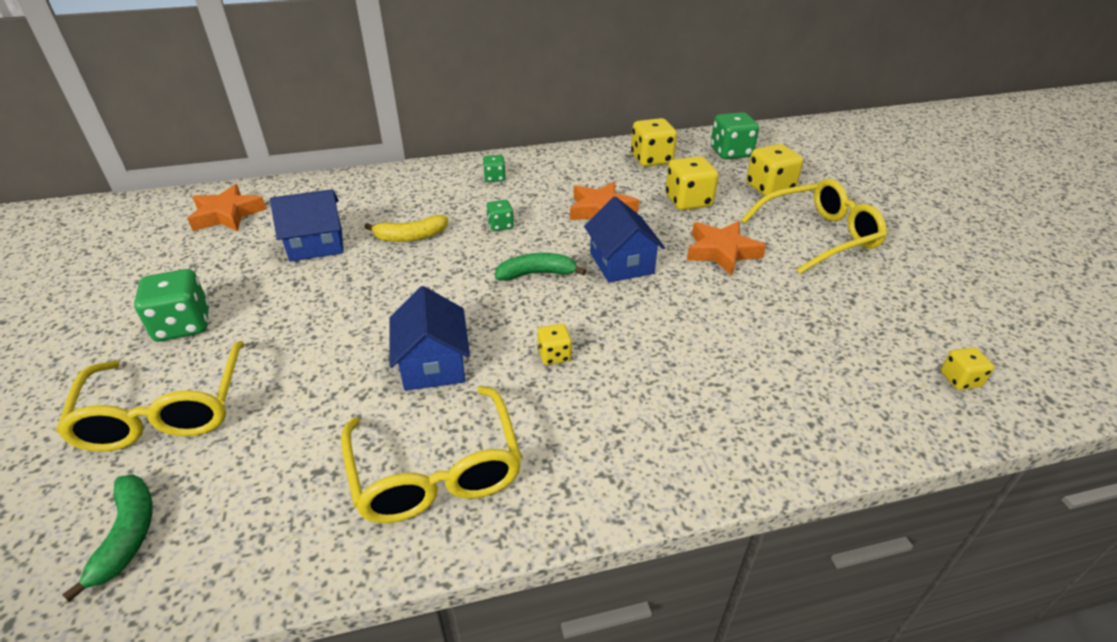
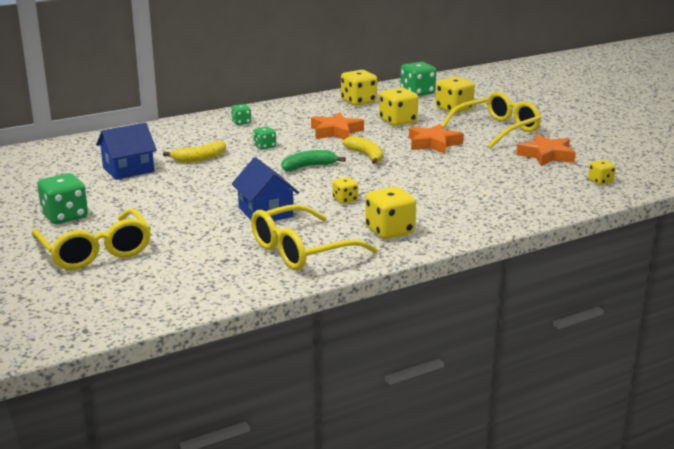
camera: 15 degrees left, 15 degrees down
(127, 535) = (125, 295): green banana -> none
(227, 215) = (37, 162): orange star -> orange star (546, 155)
(436, 471) = (301, 250): yellow glasses -> yellow glasses turned 90 degrees clockwise
(589, 446) = (389, 231): none -> yellow dice
(621, 263) = (366, 156): blue house -> yellow banana

